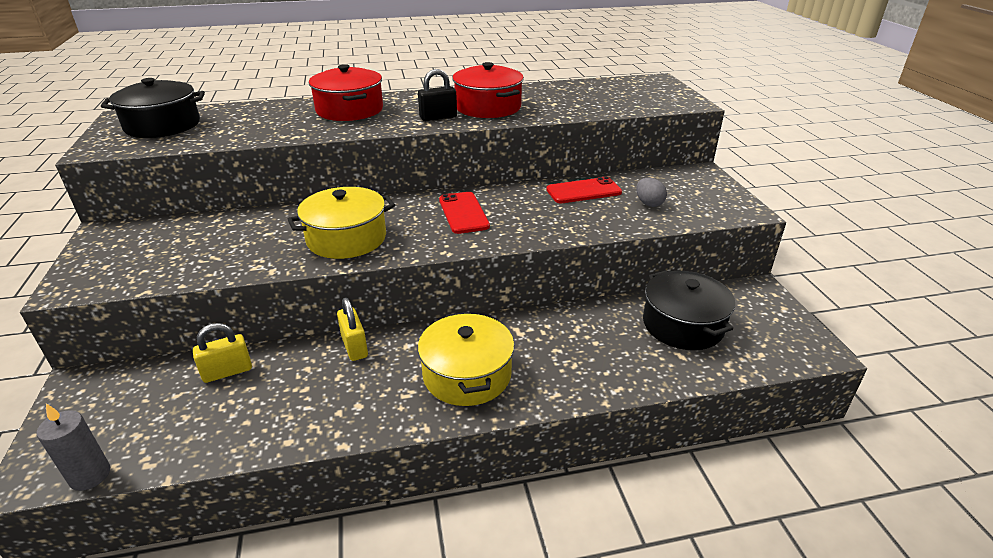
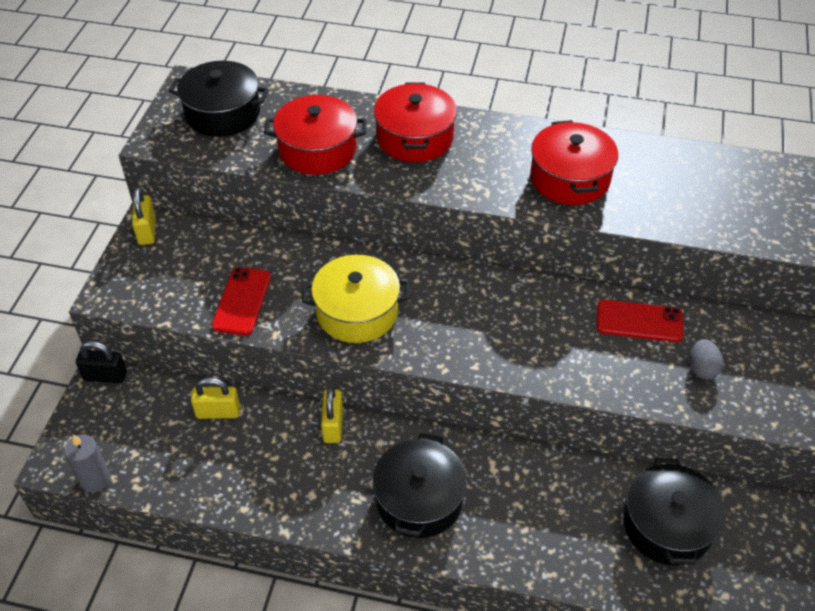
camera: 25 degrees right, 15 degrees up
(103, 236) = (147, 231): none -> yellow padlock
(265, 128) = (317, 149): none -> red pot
(438, 117) = (503, 183): black padlock -> black padlock (105, 376)
(463, 213) = (488, 313): red phone -> red phone (242, 301)
(467, 374) = (419, 499): yellow pot -> black pot

